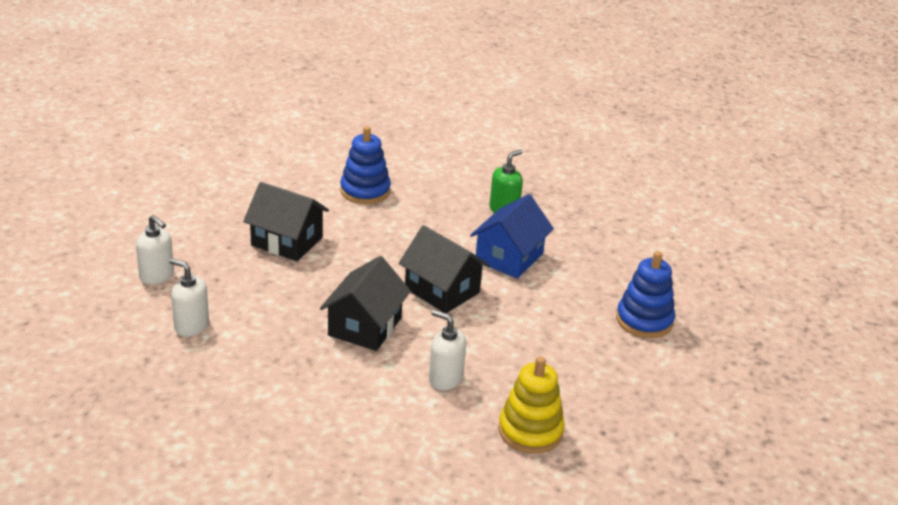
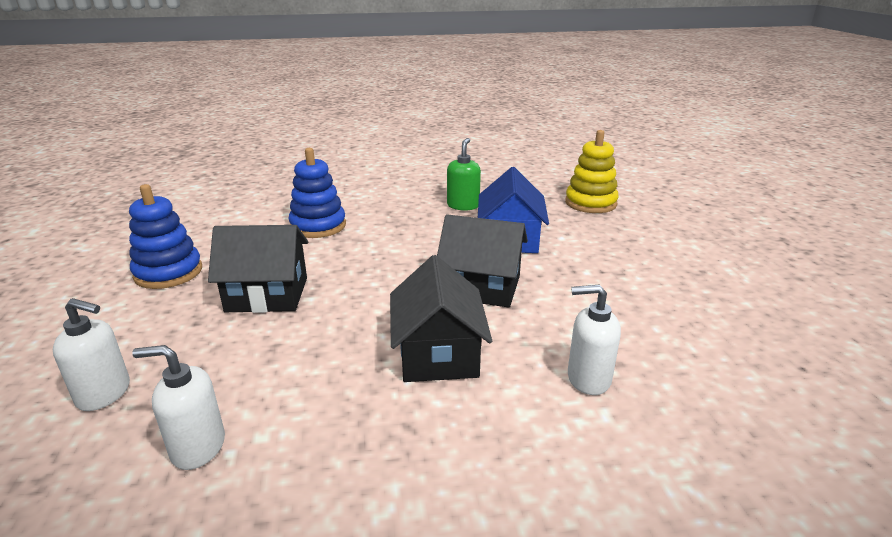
camera: 25 degrees left, 5 degrees down
(530, 431) = (743, 400): yellow stacking toy -> yellow stacking toy (590, 203)
(644, 320) = (682, 251): blue stacking toy -> blue stacking toy (168, 272)

